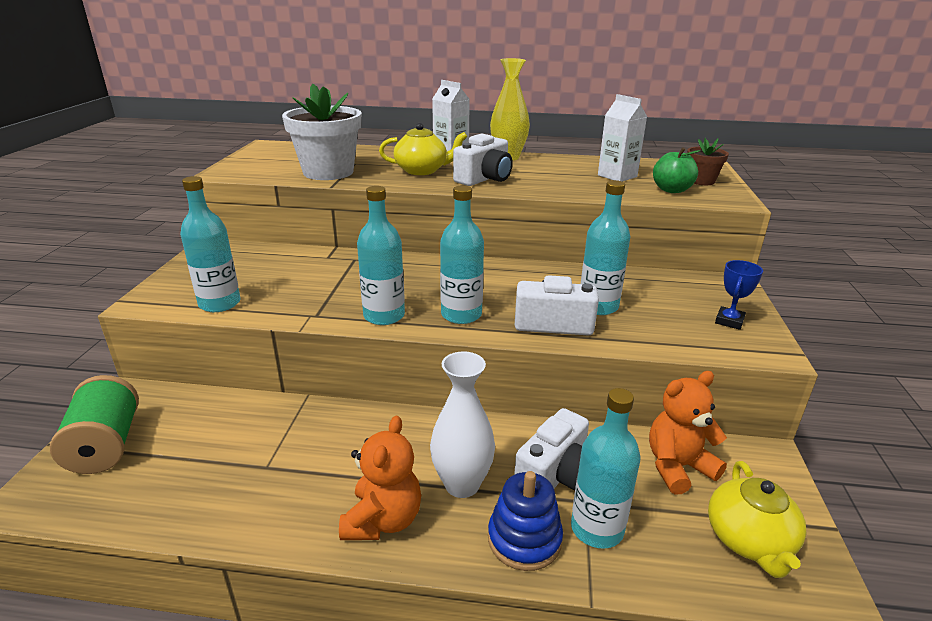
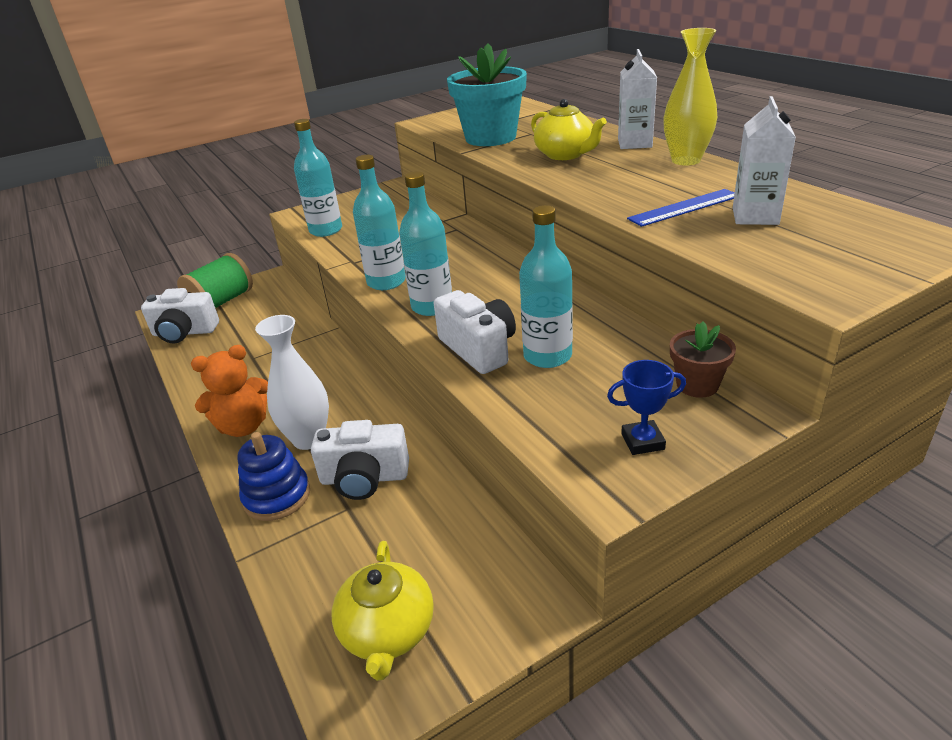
camera: 55 degrees right, 5 degrees up
(328, 172) = (490, 138): white flower pot -> turquoise flower pot
(484, 179) = (598, 178): white camera -> white camera (184, 332)
(575, 181) = (684, 207): none -> blue ruler
(597, 528) = (320, 528): turquoise bottle -> none
(671, 190) = (777, 254): green apple -> none
(677, 467) = (450, 544): orange teddy bear -> none
(701, 181) = (860, 257): brown flower pot -> brown flower pot (697, 385)
(749, 540) = (388, 631): yellow teapot -> yellow teapot turned 60 degrees counterclockwise

